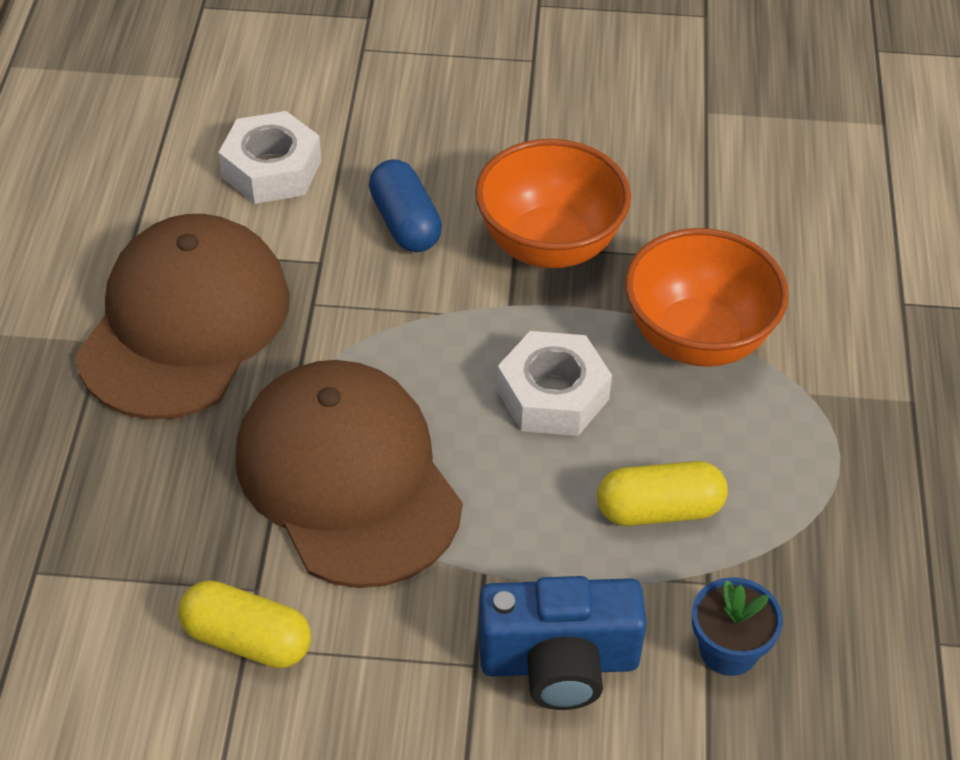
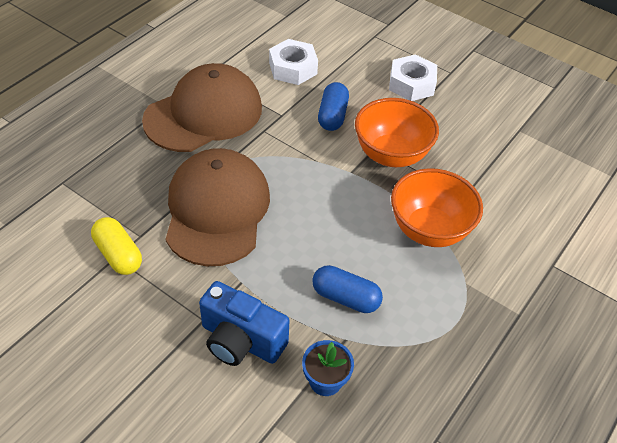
camera: 30 degrees right, 0 degrees up
(553, 395) = (338, 221): white nut -> white nut (411, 84)
(659, 510) = (345, 298): yellow capsule -> blue capsule

